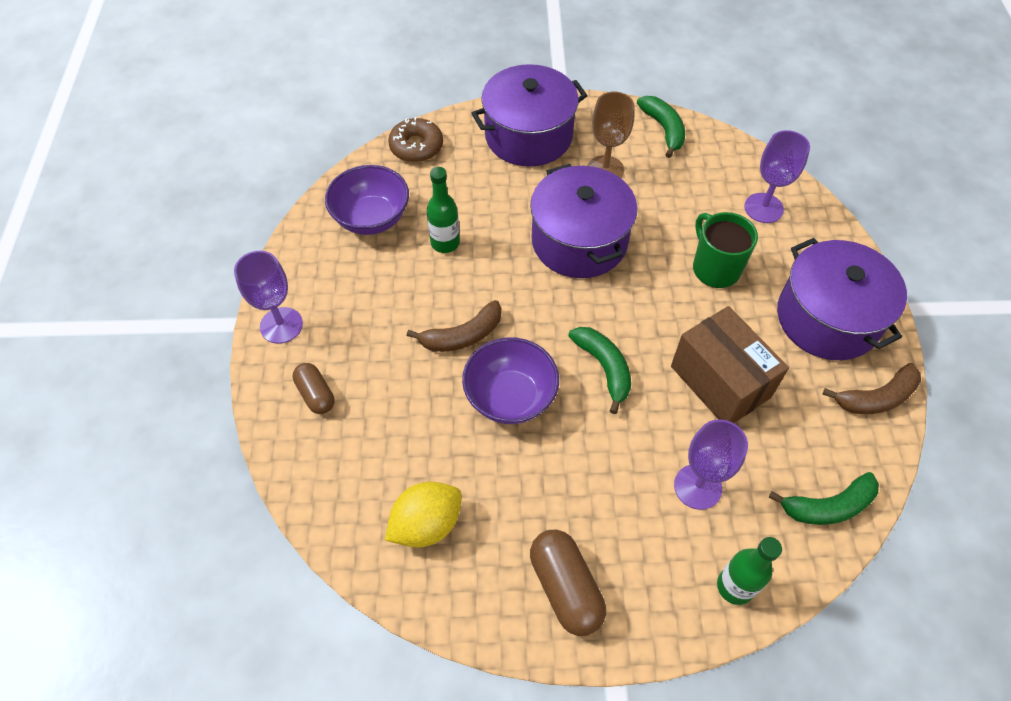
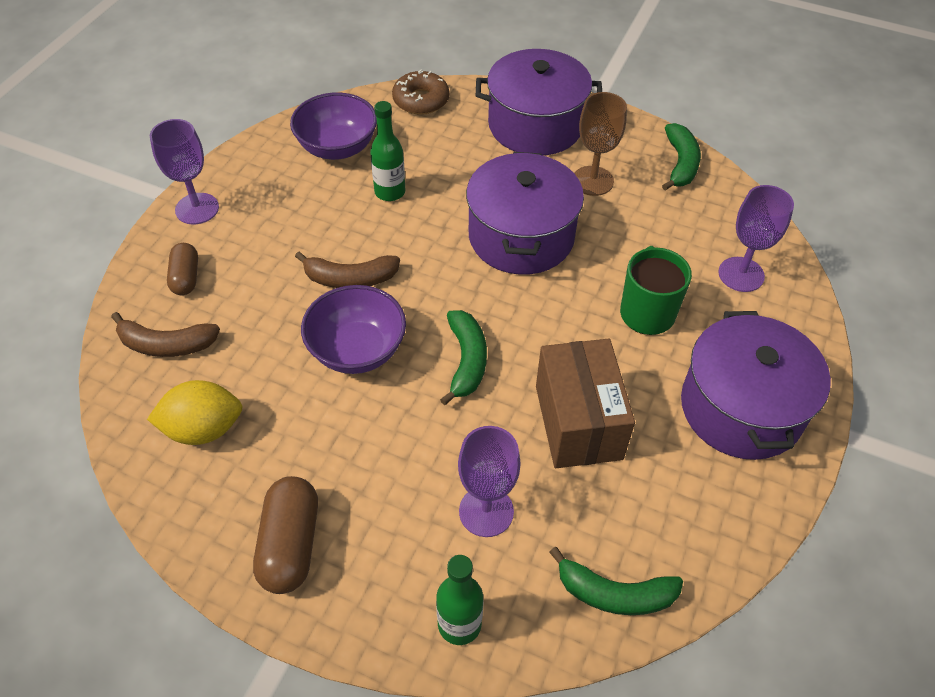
camera: 25 degrees right, 5 degrees down
(876, 398) = (745, 510): brown banana -> brown banana (166, 345)

